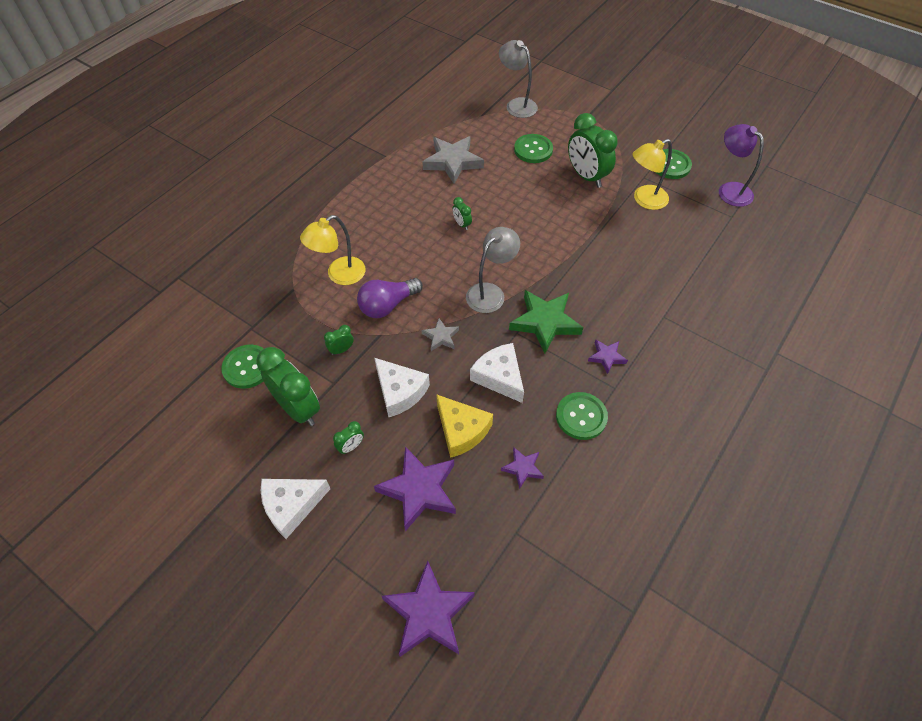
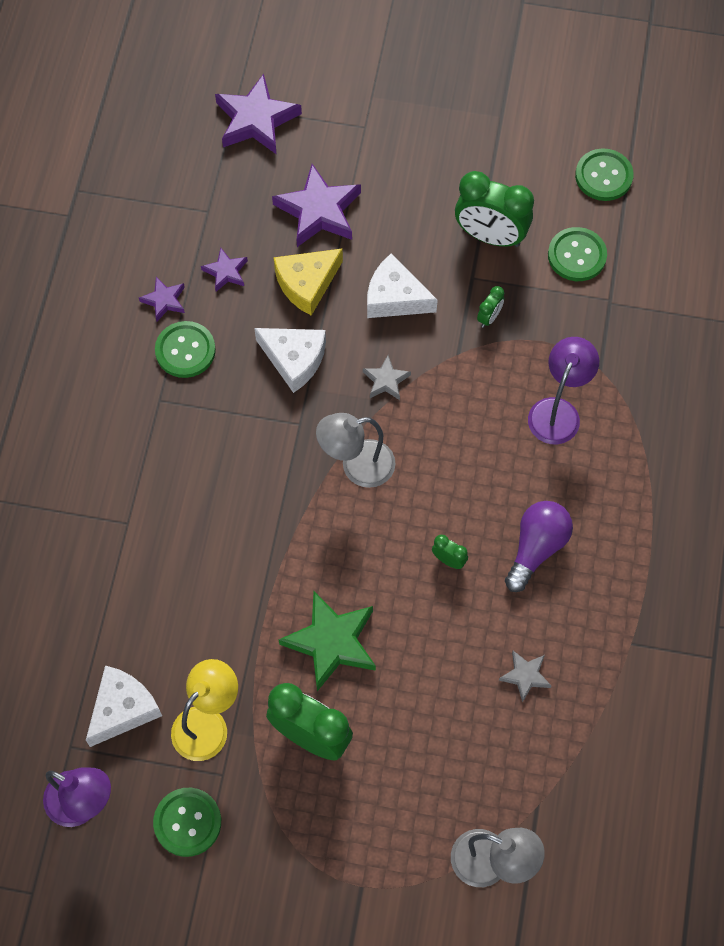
camera: 155 degrees right, 10 degrees up
(291, 506) = (431, 149): white cheese -> white cheese (123, 709)
(339, 275) = (558, 411): yellow lamp -> purple lamp
(351, 446) = (410, 222): green clock -> none
(387, 305) = (472, 395): purple light bulb -> purple light bulb (536, 548)
(452, 162) = (525, 676): grey star -> grey star, size x0.52
(461, 430) = (306, 284): yellow cheese -> yellow cheese turned 60 degrees counterclockwise
(490, 292) = (357, 466): grey lamp -> grey lamp turned 60 degrees clockwise
(533, 150) = (416, 760): green button -> green button (603, 176)
(545, 322) = (271, 452): green star -> green star (331, 642)
(606, 357) = (180, 435): purple star -> purple star (164, 300)

